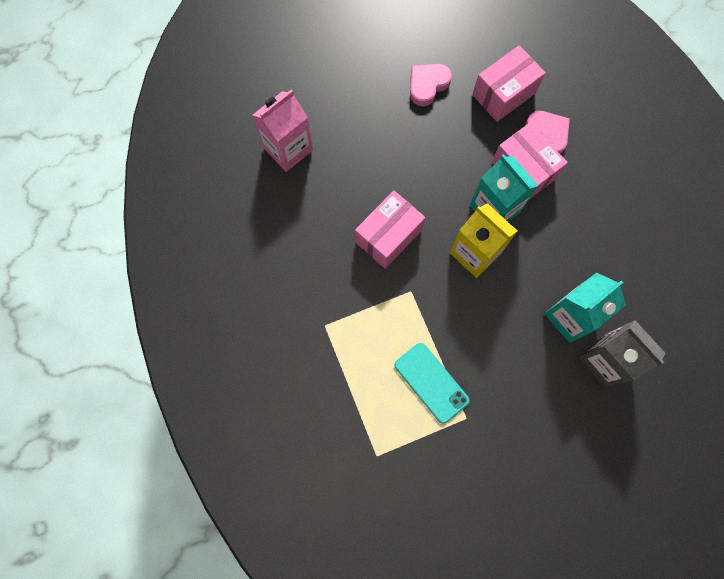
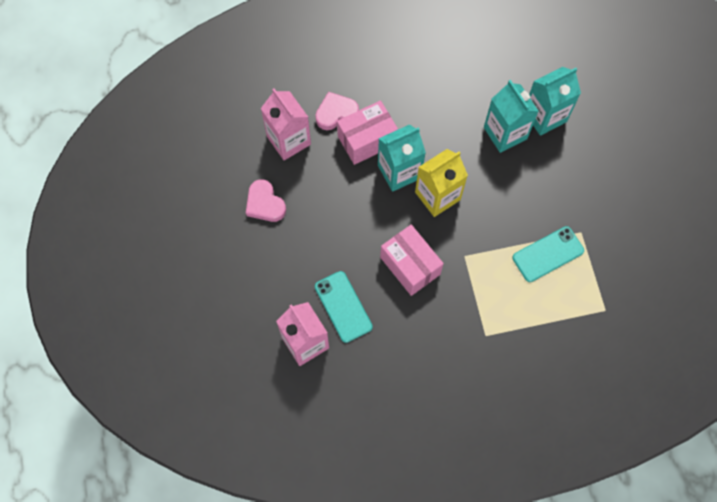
camera: 80 degrees left, 5 degrees down
(331, 178) = (343, 306): none -> turquoise phone
(503, 94) = (289, 140): pink box -> pink carton
(604, 360) = (545, 116): grey carton -> turquoise carton

